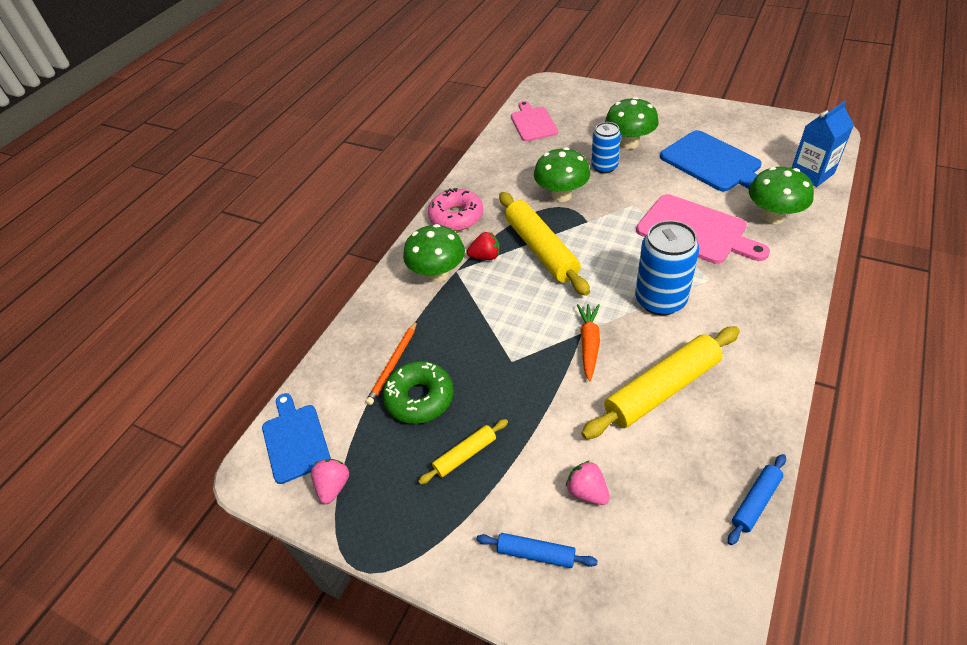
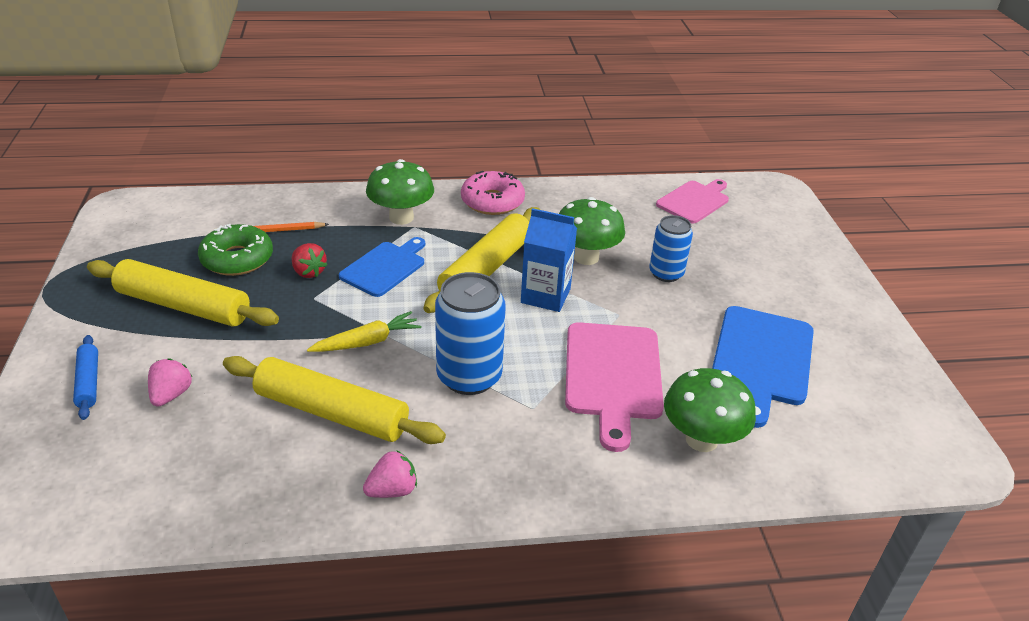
camera: 50 degrees right, 10 degrees down
(295, 440) = (160, 212): blue cutting board -> blue cutting board (385, 267)
(333, 486) = (120, 247): pink strawberry -> pink strawberry (392, 490)
(465, 455) = (183, 306): yellow rolling pin -> yellow rolling pin, size x2.00
(485, 256) = (447, 237): red strawberry -> red strawberry (308, 272)
(589, 344) = (367, 342): orange carrot -> yellow carrot
(629, 143) = (730, 280): green mushroom -> none
(756, 502) = (206, 525): blue rolling pin -> none
(811, 173) = (834, 460): blue carton -> blue carton (545, 296)

